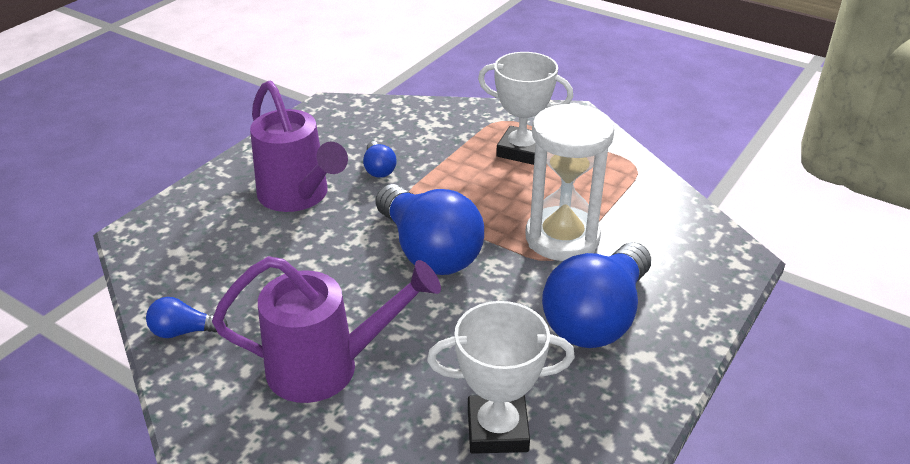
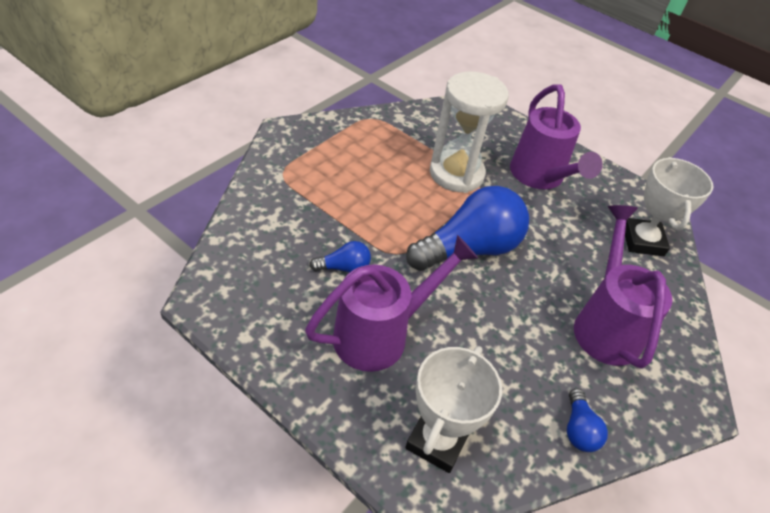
camera: 90 degrees left, 10 degrees up
(521, 150) = (335, 171): white trophy -> white trophy (437, 440)
(597, 318) = (540, 177): blue light bulb -> purple watering can

